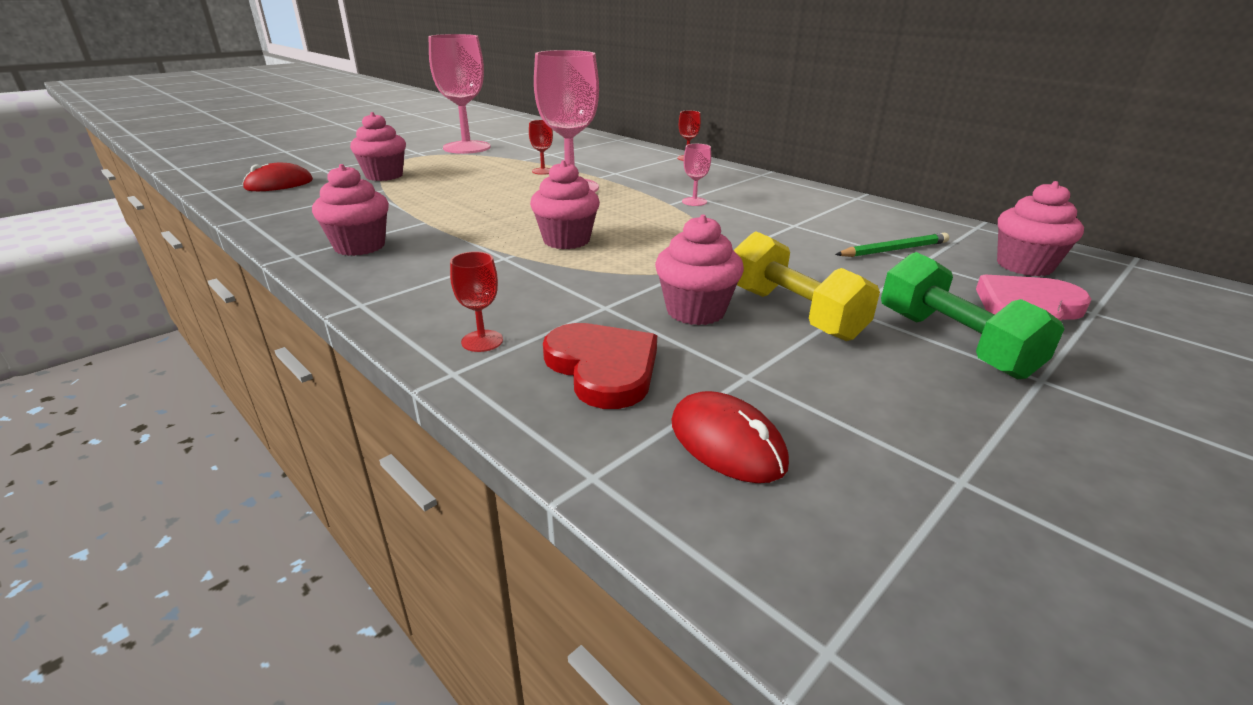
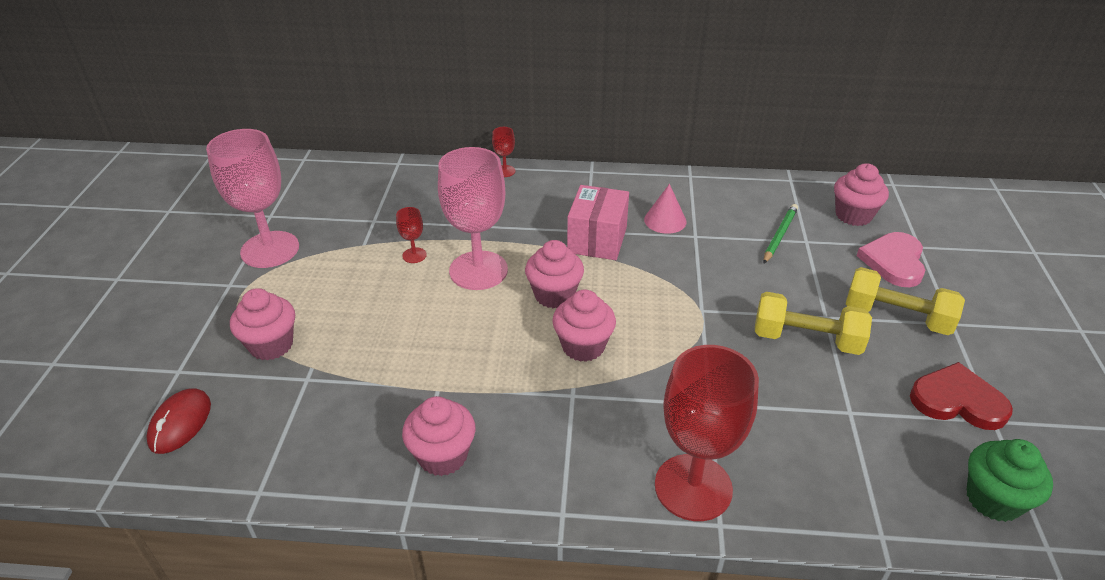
camera: 40 degrees left, 10 degrees up
(482, 341) = (693, 487): red goblet -> red goblet, size x2.39
(603, 368) = (784, 459): red heart -> red heart (957, 401)
(694, 202) = (597, 240): pink goblet -> pink box
(695, 311) = (760, 373): pink cupcake -> pink cupcake (554, 295)
(727, 443) = (900, 468): red mouse -> none
(780, 210) = (665, 220): none -> pink cone
(819, 543) = (993, 499): none -> green cupcake
(953, 343) = (896, 317): green dumbbell -> yellow dumbbell

